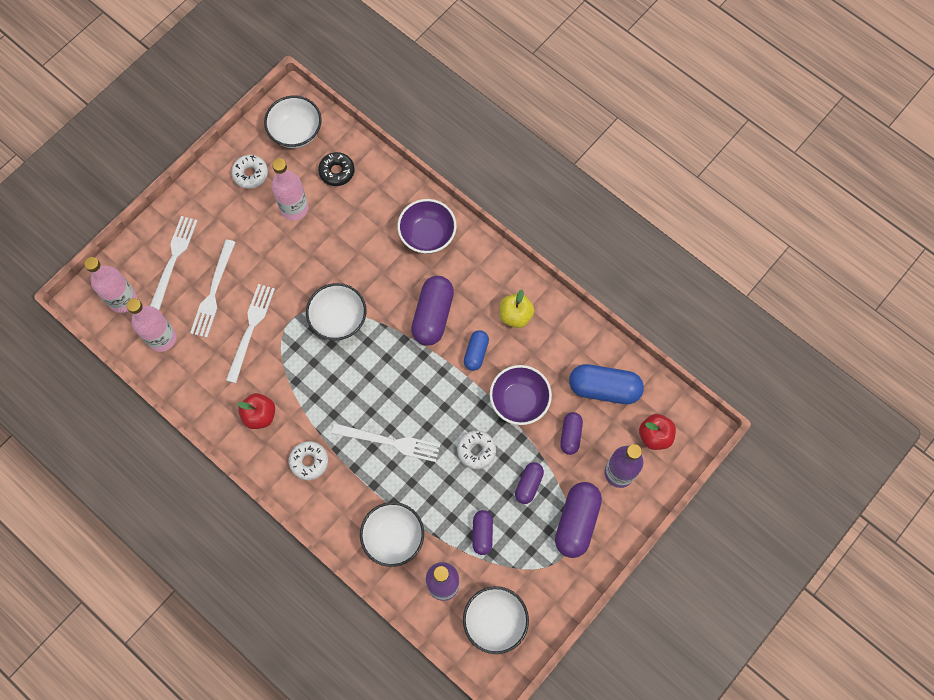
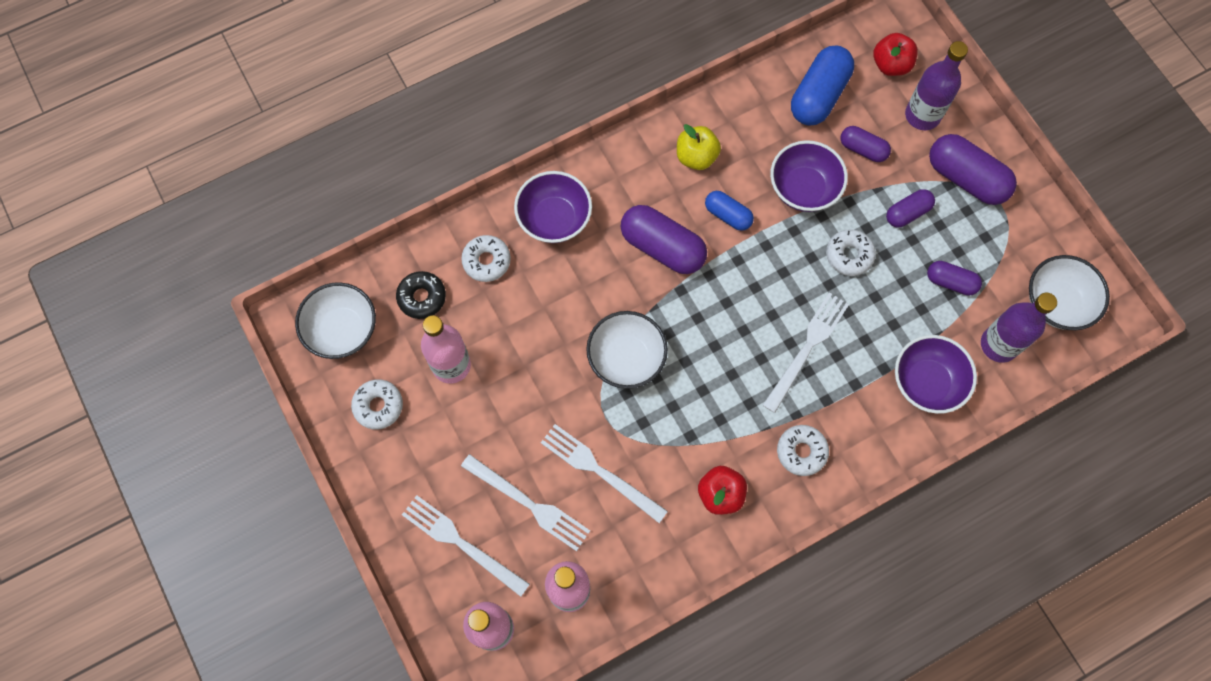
camera: 70 degrees left, 0 degrees up
(378, 202) = (486, 261): none -> white donut
(393, 537) = (926, 382): white bowl -> purple bowl
(528, 484) = (907, 213): purple capsule -> purple capsule turned 75 degrees counterclockwise

